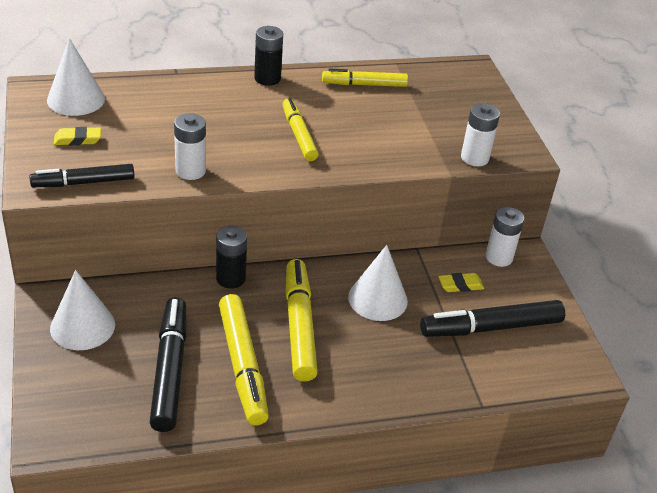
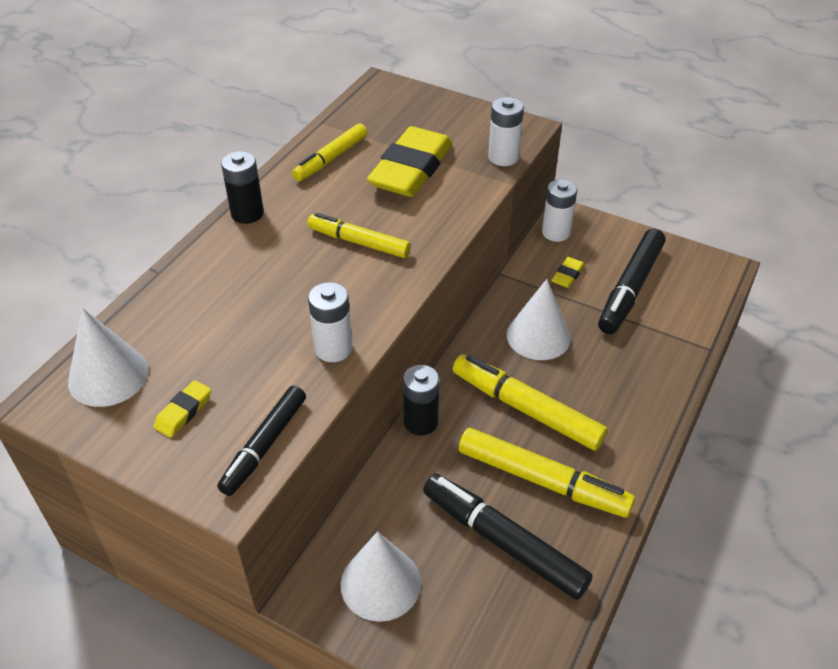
camera: 45 degrees left, 5 degrees up
(401, 122) = (411, 169): none -> yellow eraser

